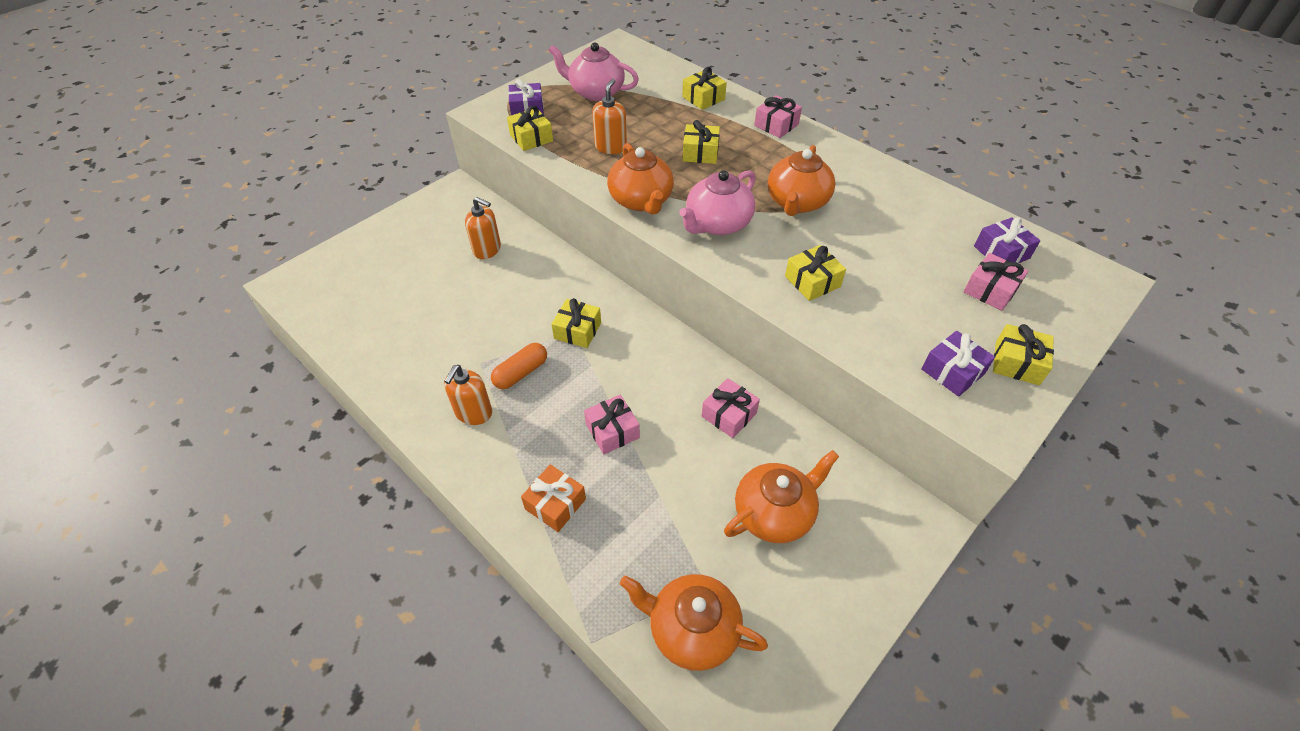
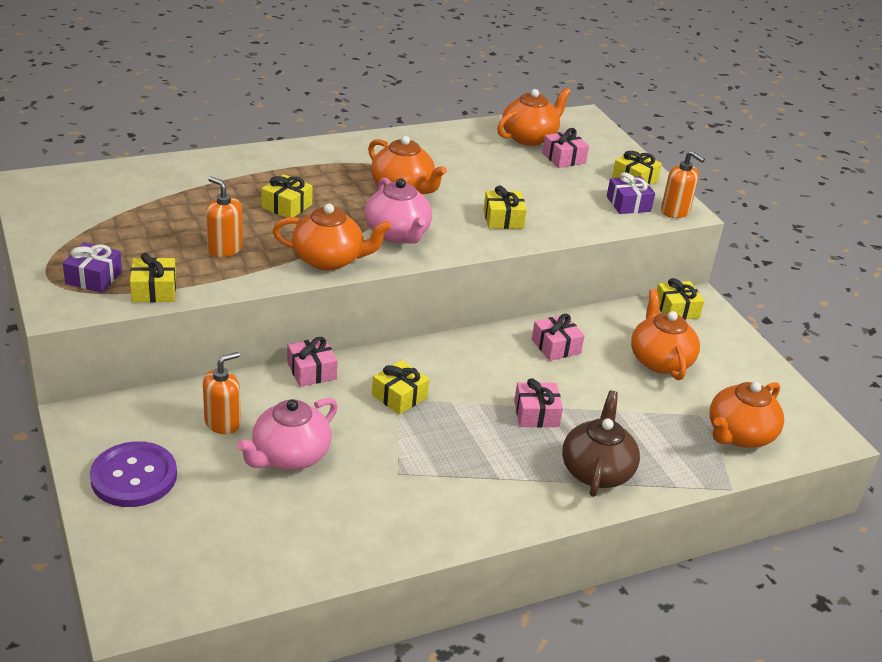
camera: 70 degrees left, 15 degrees down
(410, 233) = (134, 476): none -> purple button
(473, 413) = (462, 494): orange soap dispenser -> orange soap dispenser (675, 211)
(521, 373) = (430, 449): orange capsule -> none
(555, 504) = (597, 471): orange gift -> brown teapot
(596, 92) = (111, 226): pink teapot -> pink teapot (289, 456)
(703, 98) = (198, 173): yellow gift -> yellow gift (676, 309)
(776, 125) = (285, 156): pink gift -> pink gift (312, 371)
(1001, 252) = (529, 137): purple gift -> orange teapot

